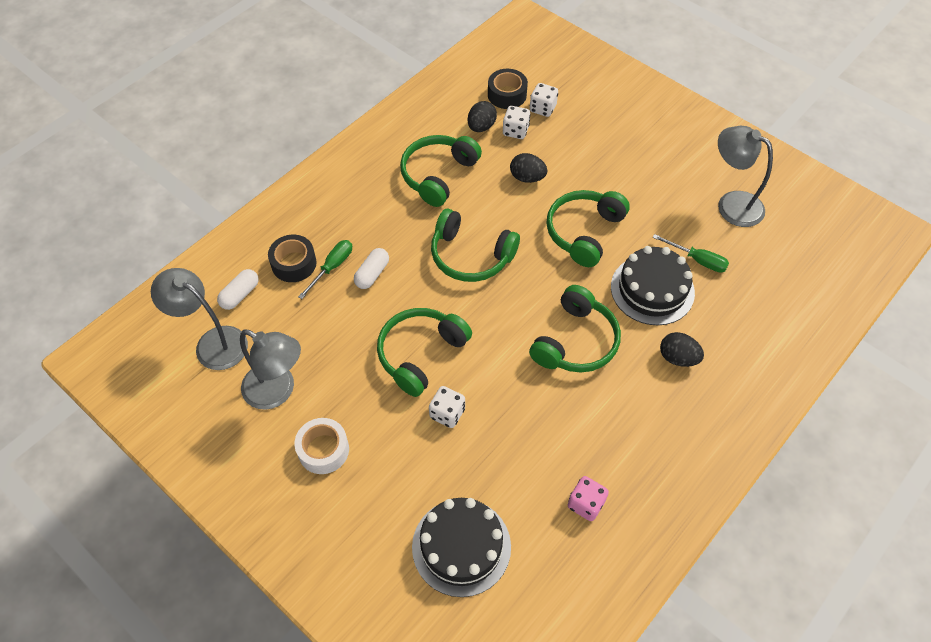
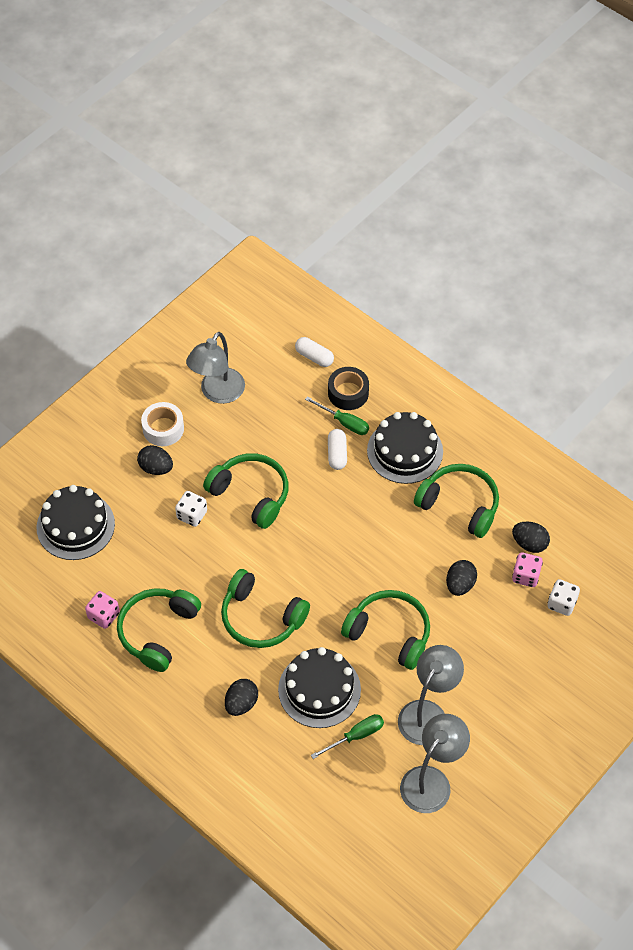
camera: 90 degrees right, 0 degrees up
(213, 343) = (265, 343): grey lamp -> grey lamp (428, 713)
(372, 216) = (405, 451): none -> black cake
(372, 274) = (337, 454): white capsule -> white capsule turned 60 degrees clockwise
(380, 455) = (156, 468): none -> black egg
(471, 256) = (359, 533): green headphones -> green headphones (158, 631)
(507, 95) = (580, 569): black tape -> none
(515, 131) = (526, 576): white dice -> pink dice
(697, 260) = (356, 736): green screwdriver -> green screwdriver turned 150 degrees counterclockwise

